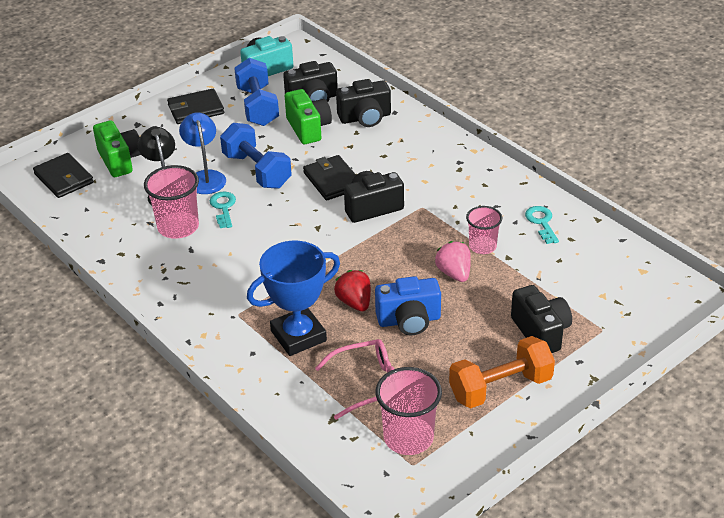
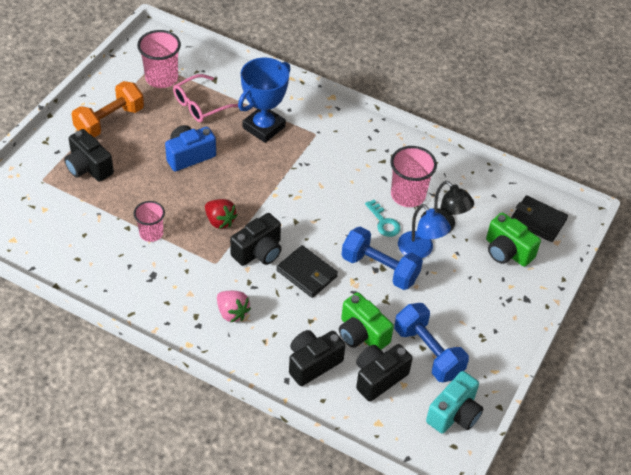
camera: 155 degrees right, 10 degrees up
(196, 109) = (486, 332): black wallet -> none
(354, 302) = (235, 161): red strawberry -> red strawberry (220, 221)
(454, 273) = (167, 202): pink strawberry -> pink strawberry (232, 313)
(541, 223) = (105, 269): turquoise key -> none

